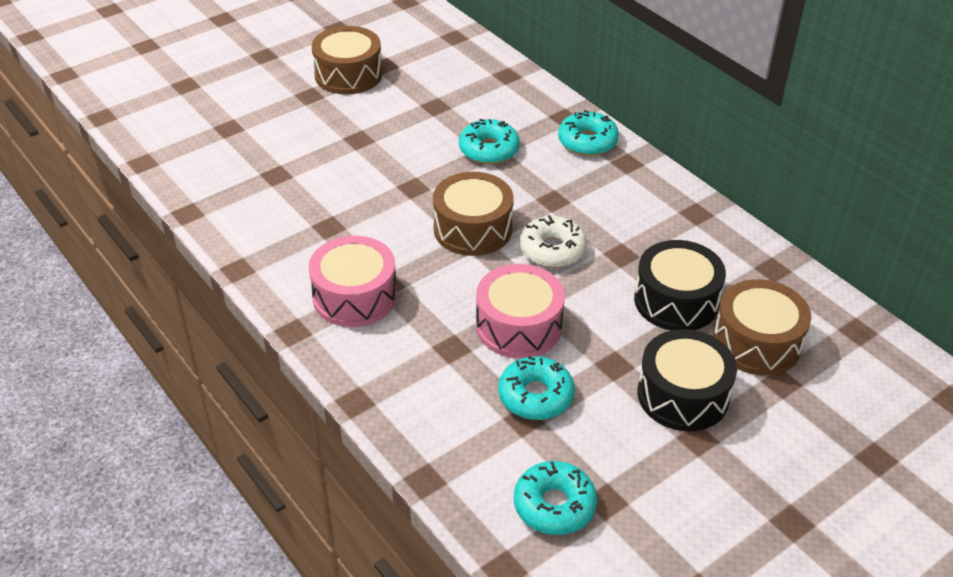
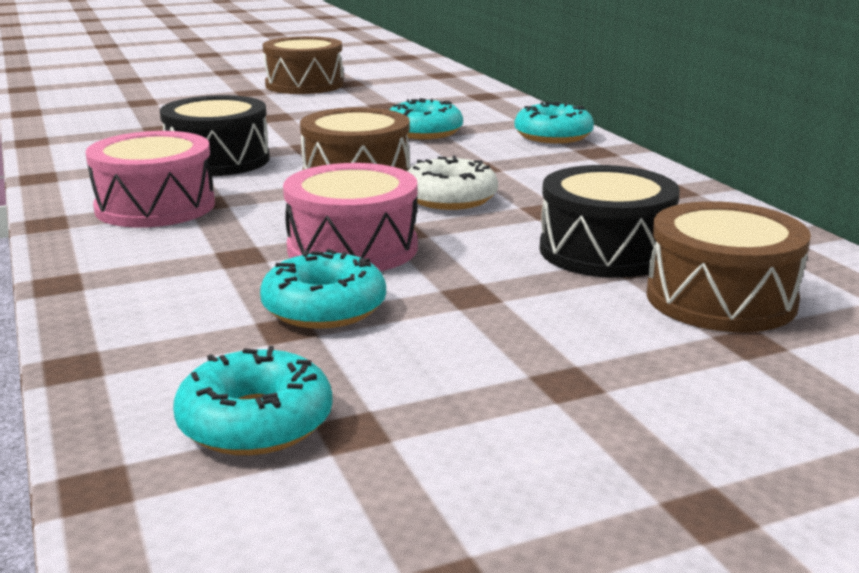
camera: 15 degrees right, 20 degrees down
(683, 395) = (566, 334): black drum -> black drum (218, 160)

